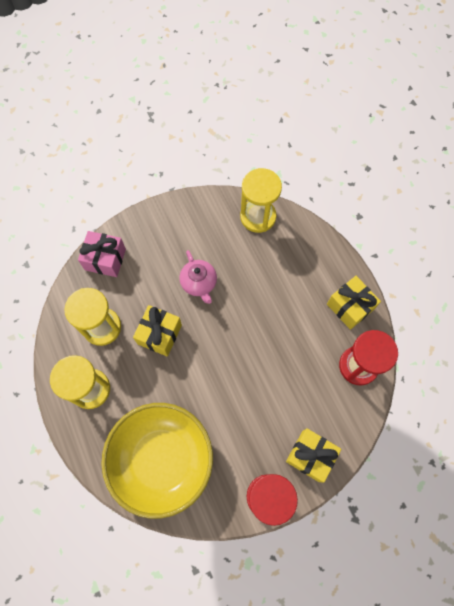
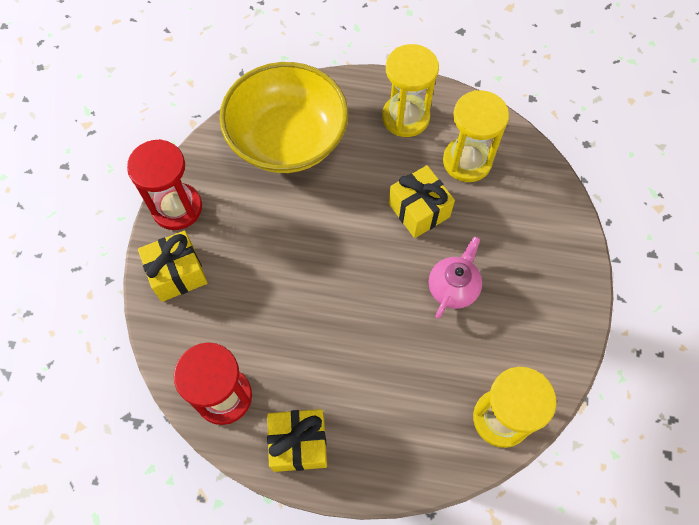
camera: 125 degrees right, 5 degrees down
(105, 259) = (551, 207): pink gift -> none
(199, 283) = (453, 287): pink teapot -> pink teapot turned 105 degrees clockwise

